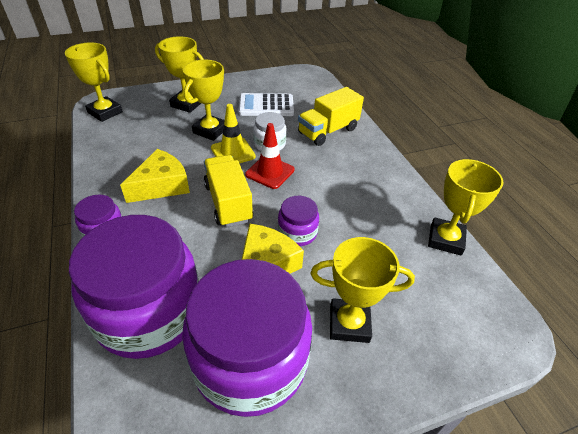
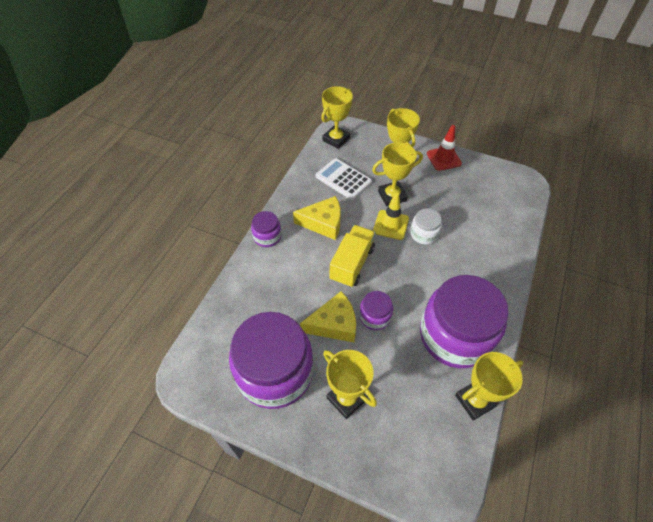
camera: 45 degrees right, 10 degrees up
(105, 112) = (336, 139): yellow trophy -> yellow trophy turned 45 degrees clockwise
(149, 312) = (251, 304): purple jar -> purple jar (455, 335)
(266, 106) = (455, 196): white calculator -> white calculator (343, 179)
(270, 172) = (401, 258): red traffic cone -> red traffic cone (443, 158)
(328, 131) = (482, 250): yellow truck -> none

